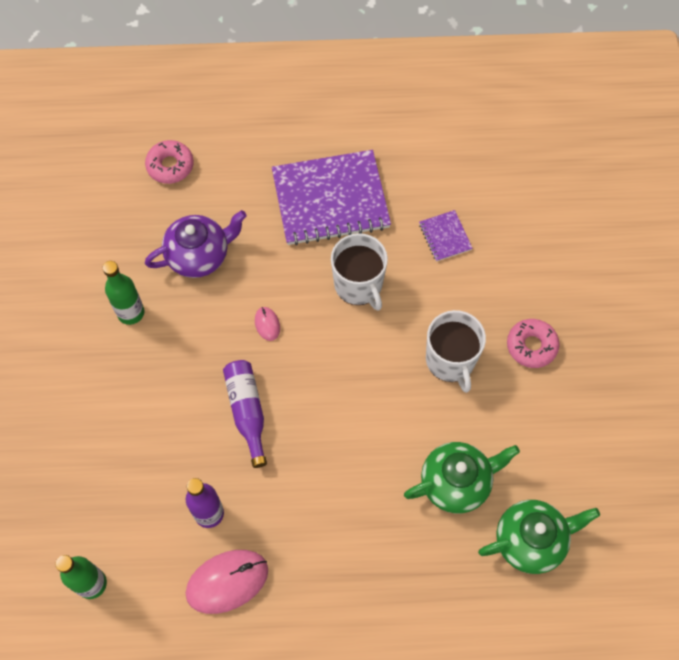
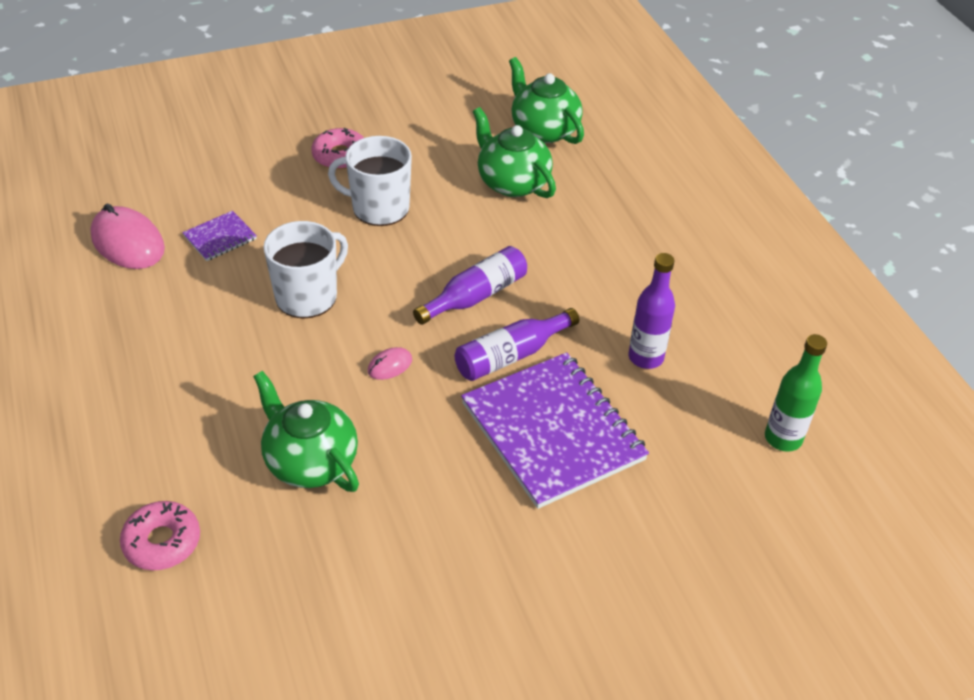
camera: 110 degrees left, 20 degrees down
(131, 313) = (424, 513): green bottle -> none
(199, 255) = (310, 461): purple teapot -> green teapot
(227, 581) = (707, 323): pink mouse -> pink mouse (128, 242)
(320, 406) = (476, 296): none -> purple bottle
(330, 199) = (188, 347): purple notebook -> purple notebook (552, 431)
(451, 360) = (379, 208): white mug -> white mug turned 135 degrees counterclockwise

